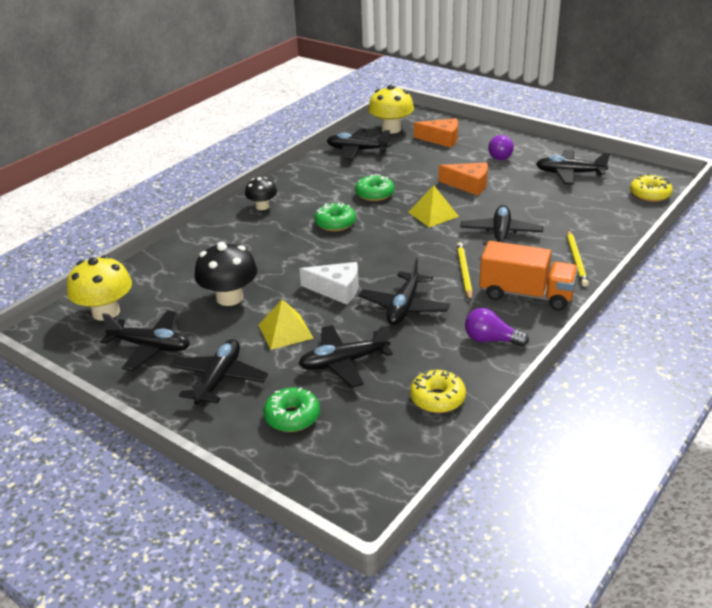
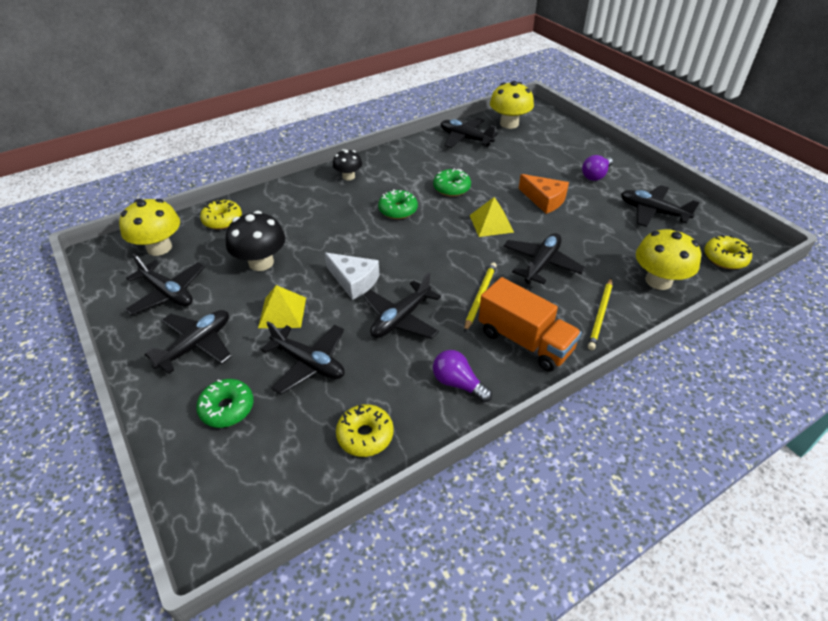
camera: 20 degrees right, 10 degrees up
(156, 273) = (222, 220): none -> yellow donut
(344, 362) = (309, 363): black plane -> black plane turned 150 degrees counterclockwise
(441, 139) = (549, 144): orange cheese -> none
(607, 223) = (658, 280): none -> yellow mushroom

